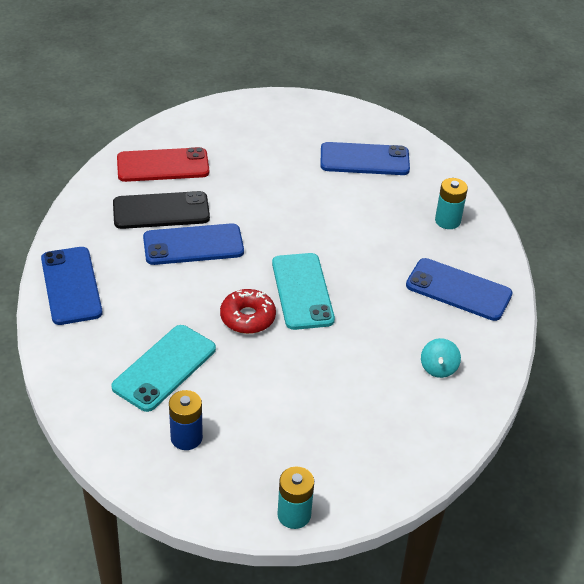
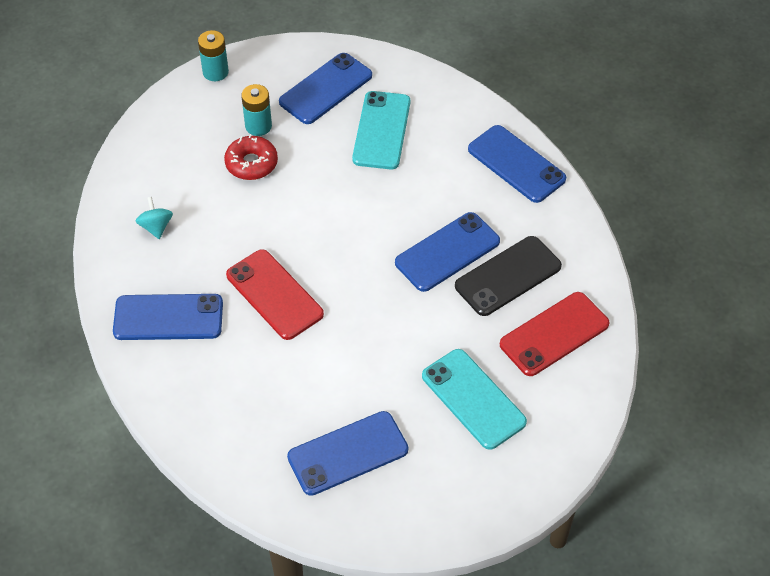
camera: 155 degrees right, 10 degrees up
(186, 438) = (325, 89): blue battery -> blue phone
(247, 317) = (346, 202): red donut -> red donut (251, 163)
(302, 291) = (315, 249): turquoise phone -> turquoise phone (473, 399)
(359, 271) = (274, 295): none -> red phone
(447, 221) = (213, 403): turquoise battery -> turquoise battery (258, 126)

